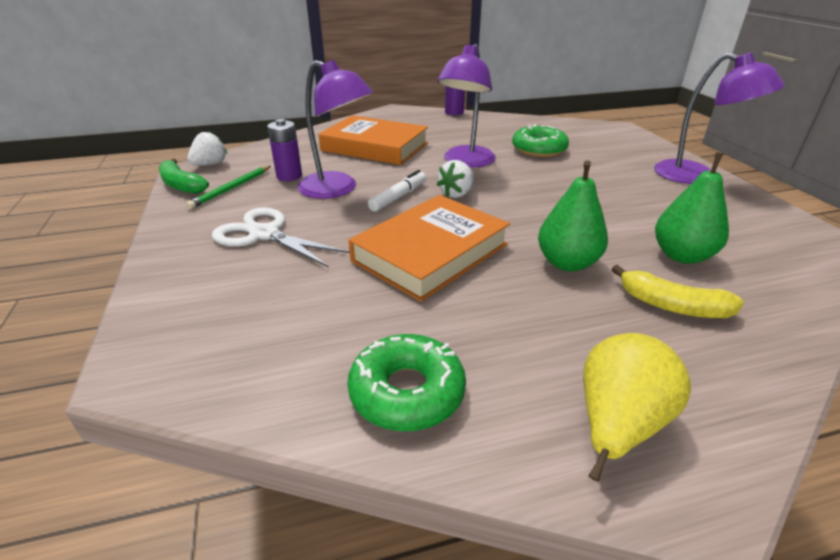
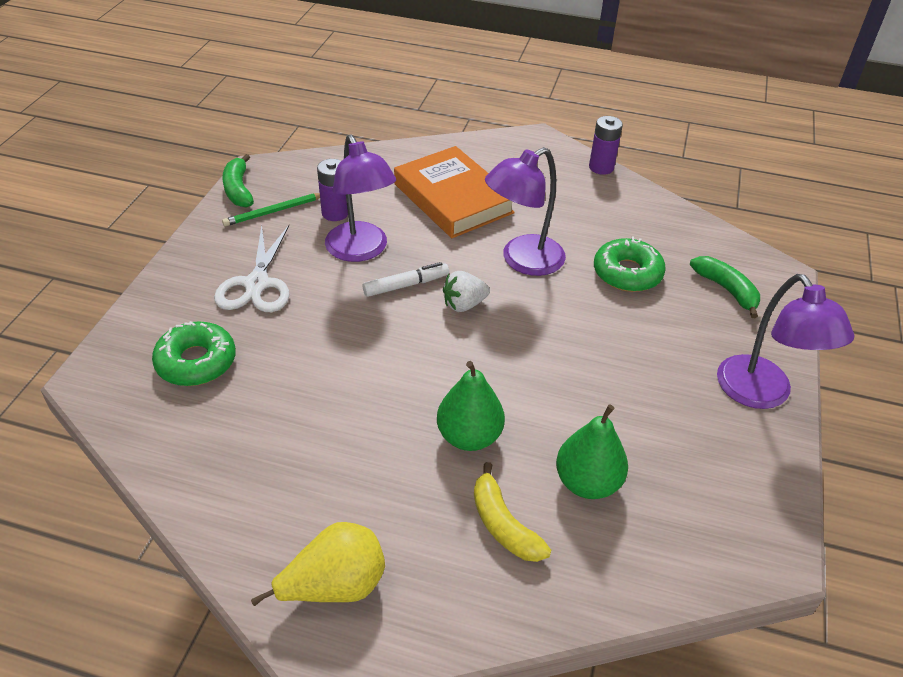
camera: 30 degrees right, 10 degrees up
(210, 164) = (281, 167): white strawberry -> none
(264, 234) = (257, 284): white scissors -> white scissors turned 150 degrees counterclockwise
(407, 392) = (229, 485): green donut -> green donut (196, 362)
(430, 252) = (367, 367): orange book -> none
(603, 141) = (726, 290): none -> green banana

